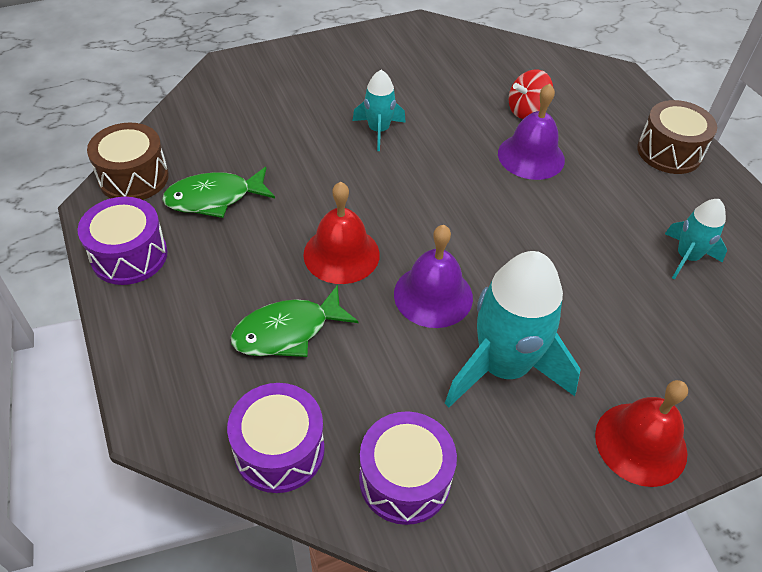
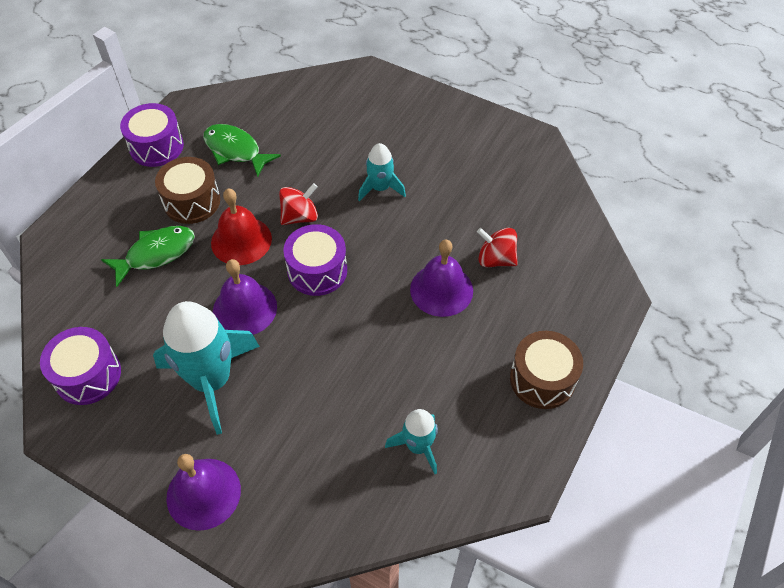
camera: 55 degrees right, 5 degrees up
(134, 177) = (219, 104): brown drum -> brown drum (192, 201)
(279, 450) = (69, 304): purple drum -> purple drum (317, 270)
(287, 331) = (156, 254): green fish -> green fish turned 120 degrees clockwise
(356, 197) = (300, 216): none -> red spinning top
(641, 443) = (203, 493): red bell -> purple bell

